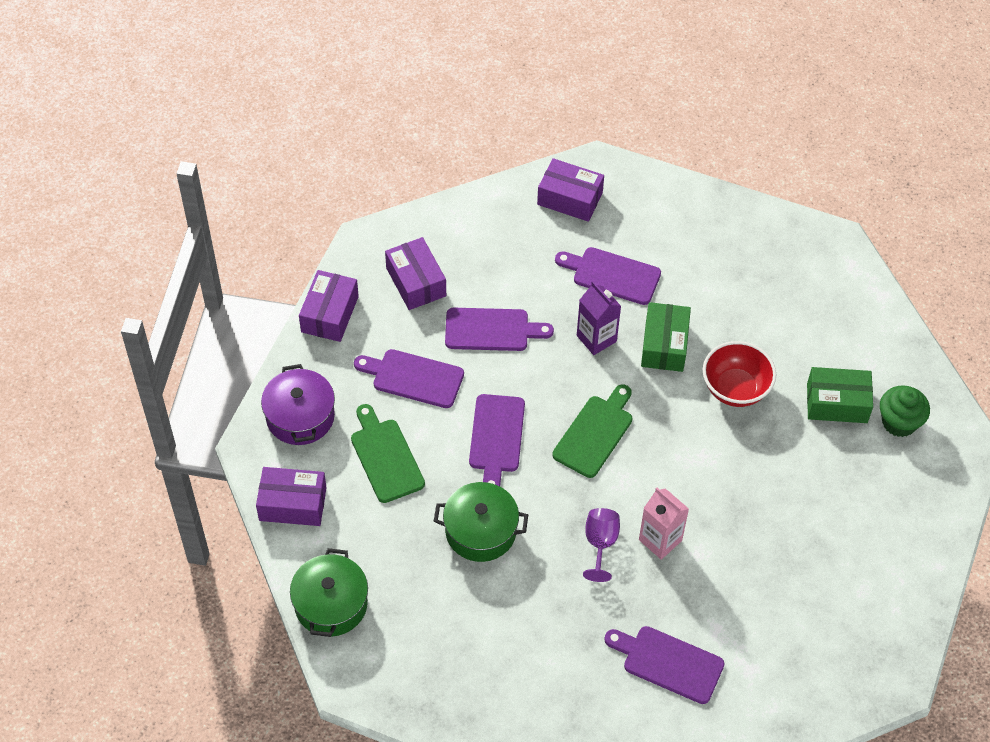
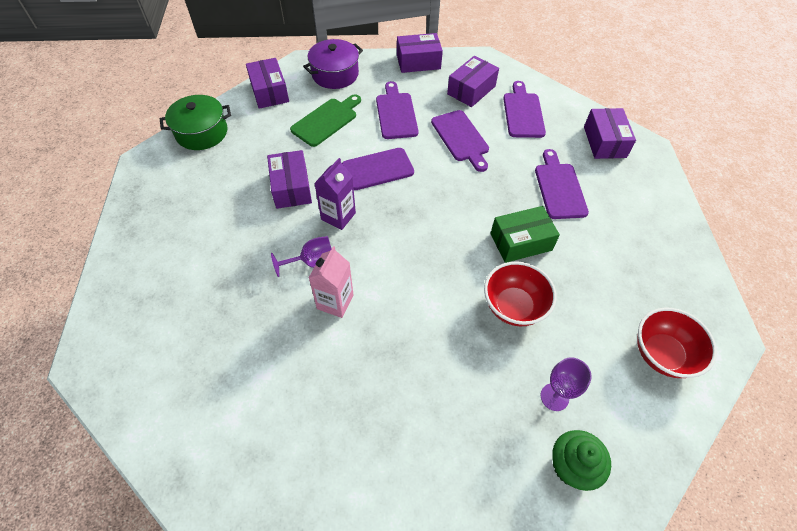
camera: 65 degrees right, 0 degrees up
(480, 531) = (291, 187): green pot -> purple box
(595, 433) = (411, 225): green cutting board -> none
(596, 338) = (496, 197): purple carton -> purple carton (338, 216)
(668, 663) = (218, 349): purple cutting board -> purple cutting board (523, 113)
(833, 301) = (662, 354): none -> red bowl
(837, 403) = (554, 397): green box -> purple goblet

